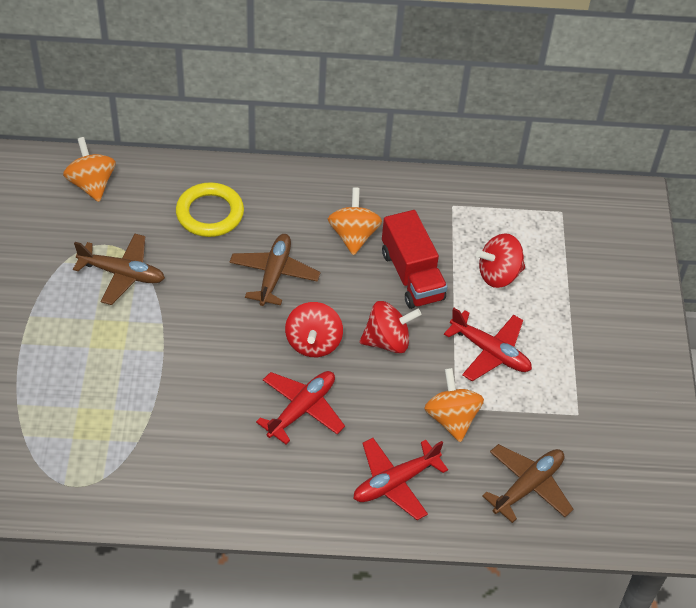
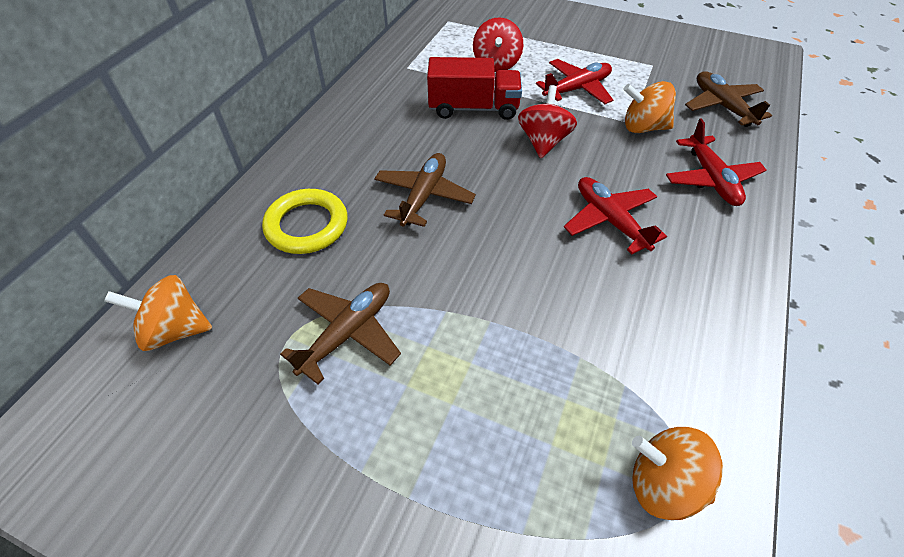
camera: 65 degrees left, 0 degrees up
(274, 274) = (424, 196): brown plane -> brown plane turned 75 degrees clockwise
(313, 343) = (527, 190): red spinning top -> none
(353, 235) = (406, 130): orange spinning top -> orange spinning top (663, 484)

